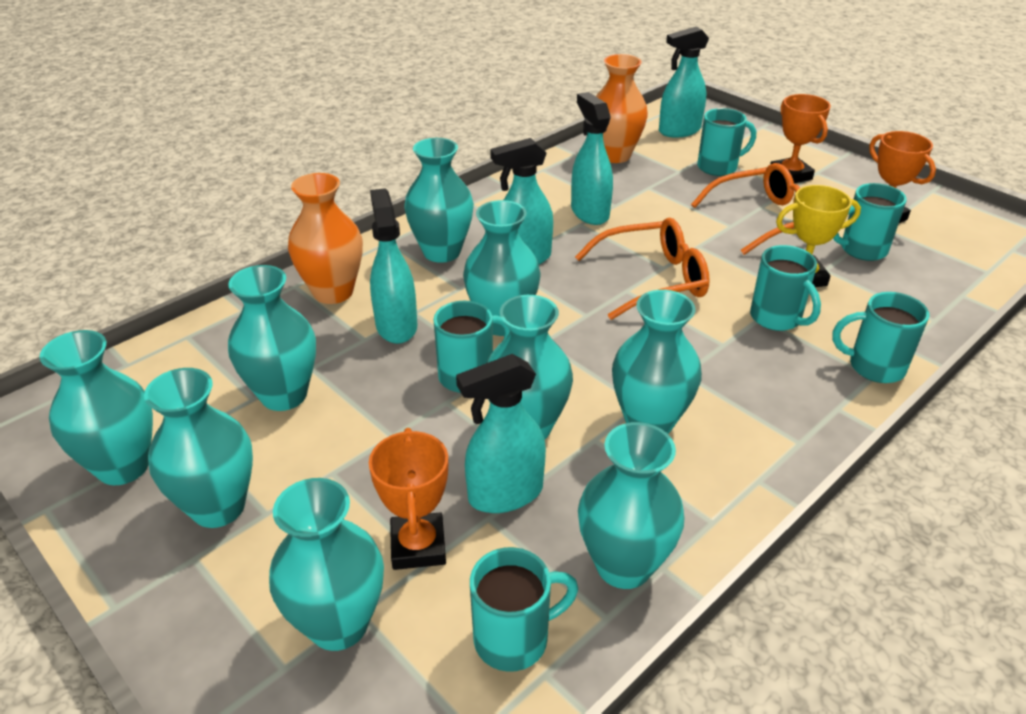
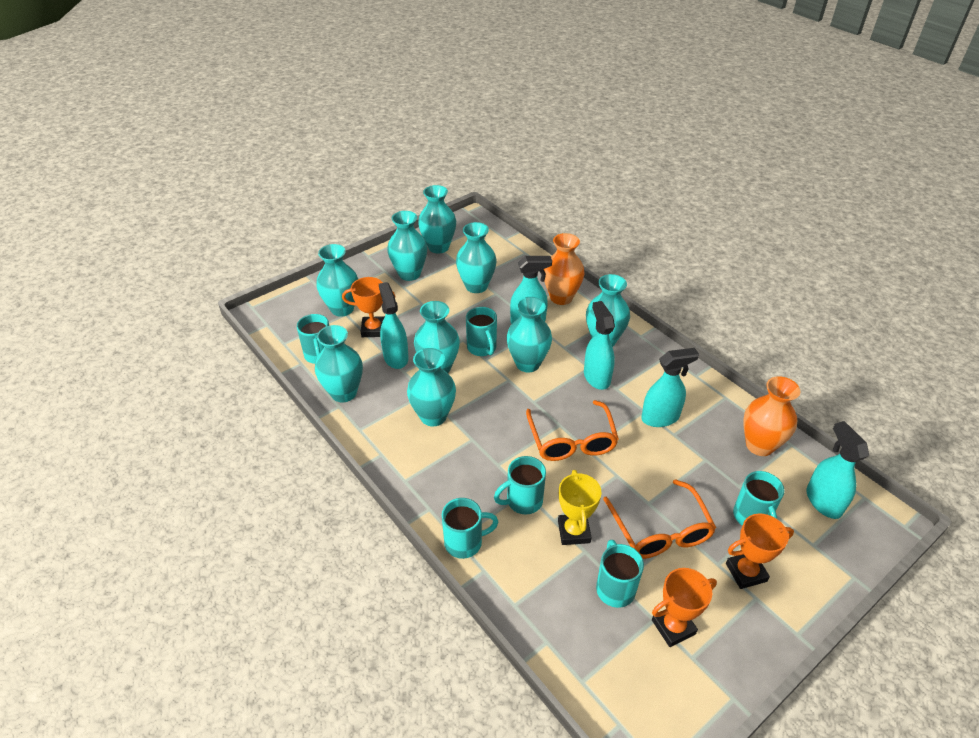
camera: 95 degrees right, 5 degrees up
(874, 367) = (465, 542): turquoise mug -> turquoise mug turned 60 degrees clockwise

